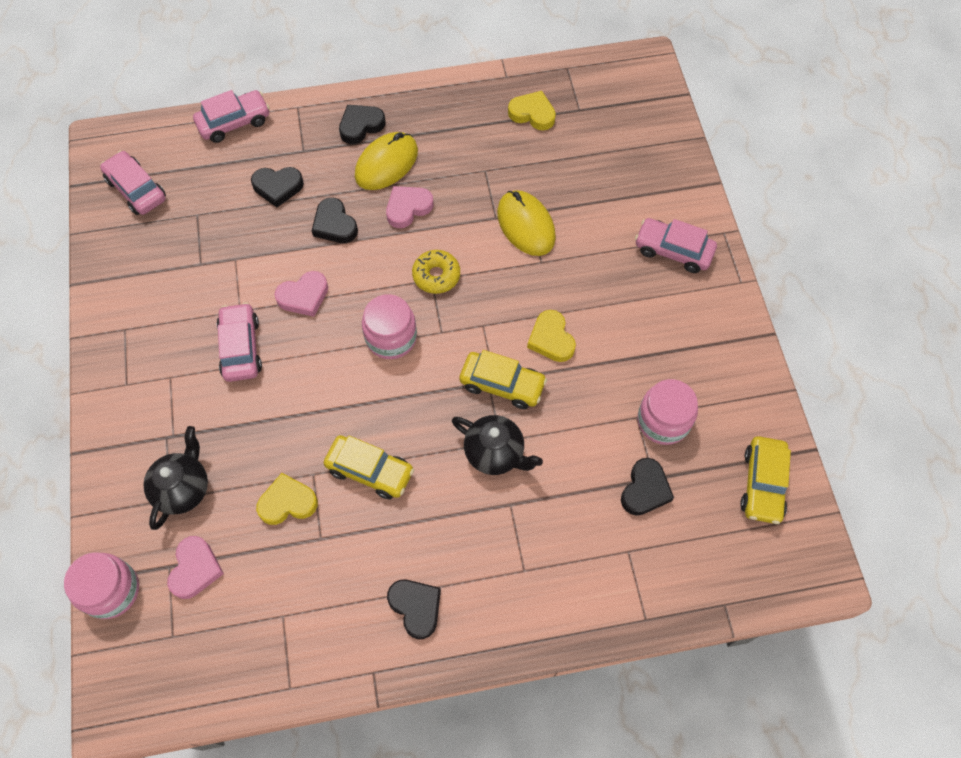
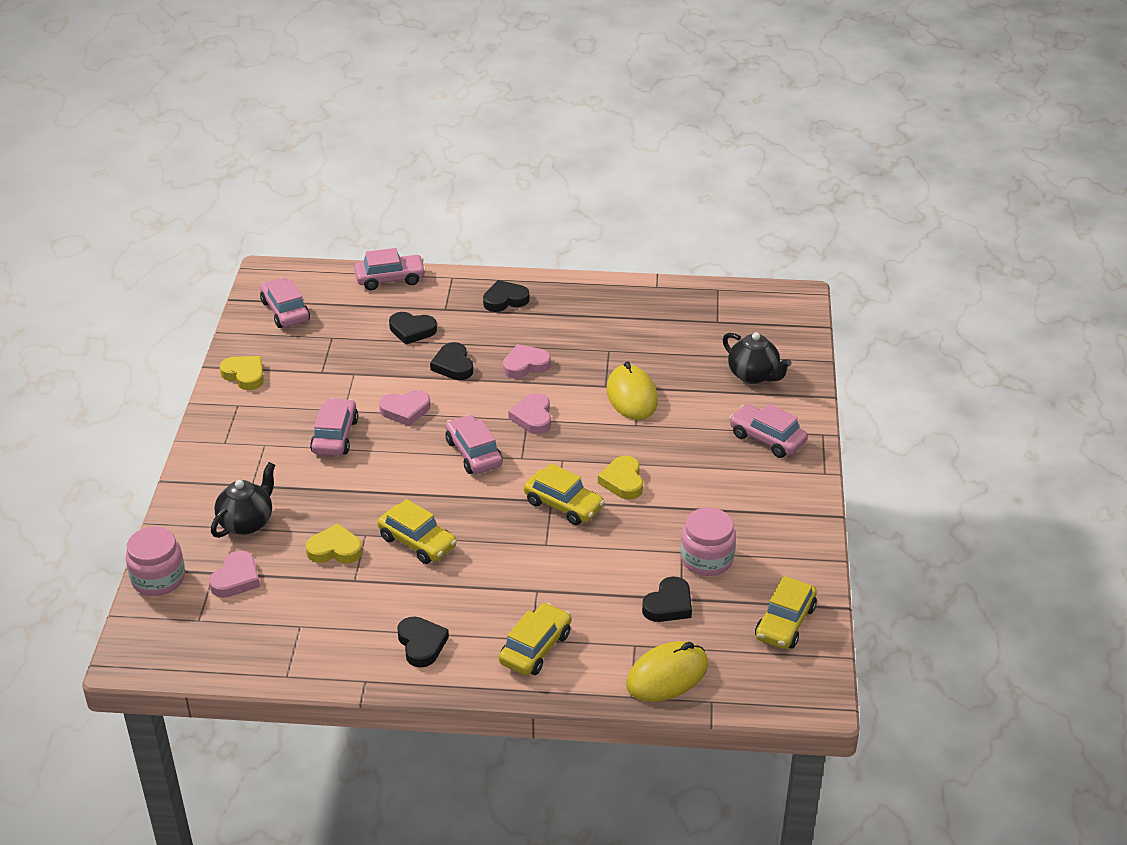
camera: 15 degrees right, 25 degrees down
(386, 163) = (518, 330): yellow mouse -> yellow mouse (667, 675)
(391, 337) = (473, 453): pink jar -> pink car
(436, 275) = (533, 417): yellow donut -> pink heart
(495, 453) = (537, 552): black teapot -> black teapot (753, 375)
(532, 114) = (670, 317): yellow heart -> yellow heart (244, 375)
(532, 581) = (535, 648): none -> yellow car

